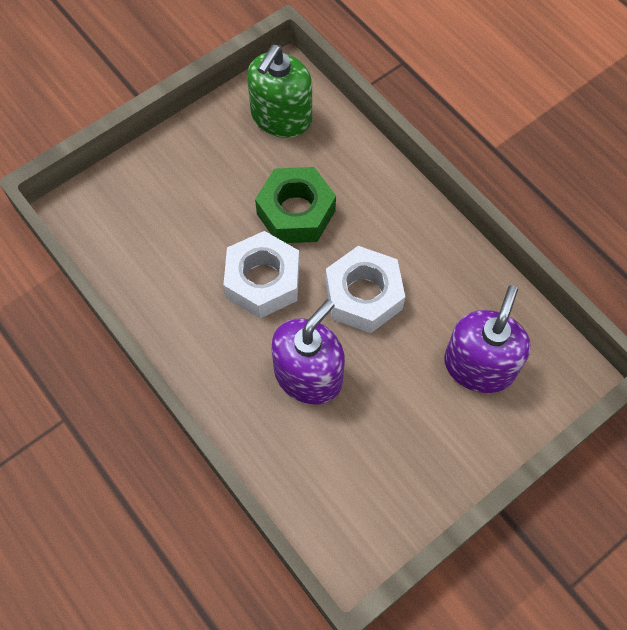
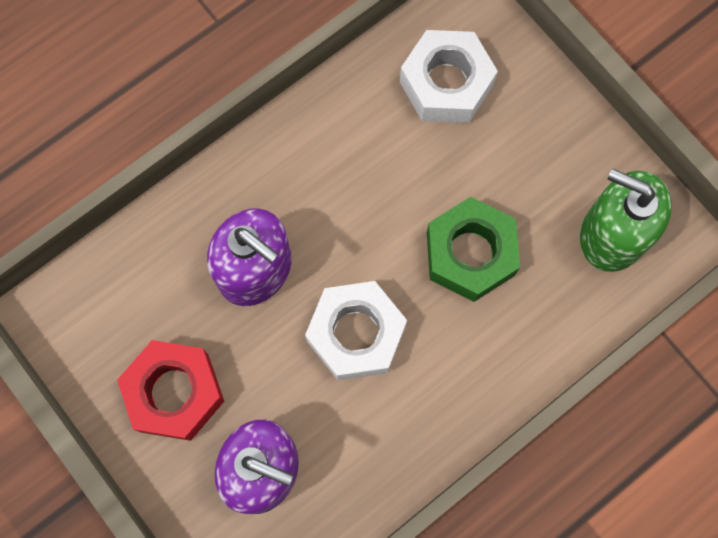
camera: 90 degrees right, 10 degrees up
(263, 281) = (375, 216): white nut -> white nut (446, 84)
(419, 439) = (174, 392): none -> red nut

